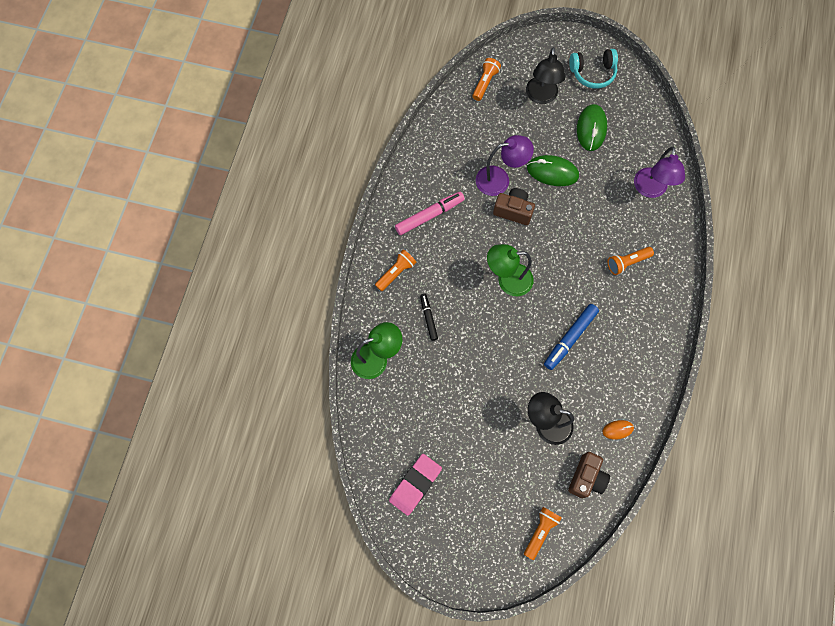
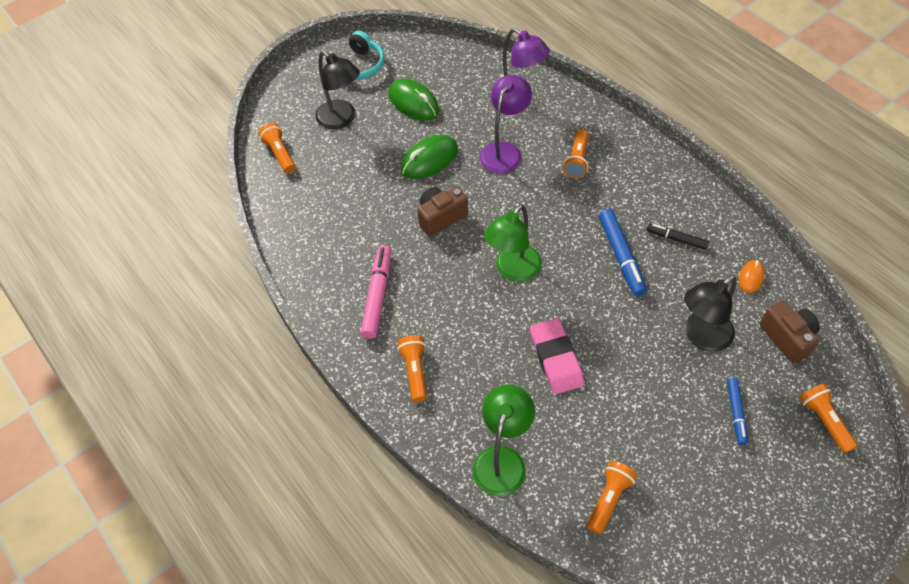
camera: 50 degrees left, 15 degrees down
(395, 433) = (609, 499): none -> orange flashlight
(415, 484) = (688, 518): pink eraser -> pink eraser (556, 358)
(428, 318) = (495, 373): black marker -> black marker (676, 239)
(499, 179) = (396, 207): purple lamp -> purple lamp (504, 151)
(506, 474) = (736, 413): none -> blue marker

